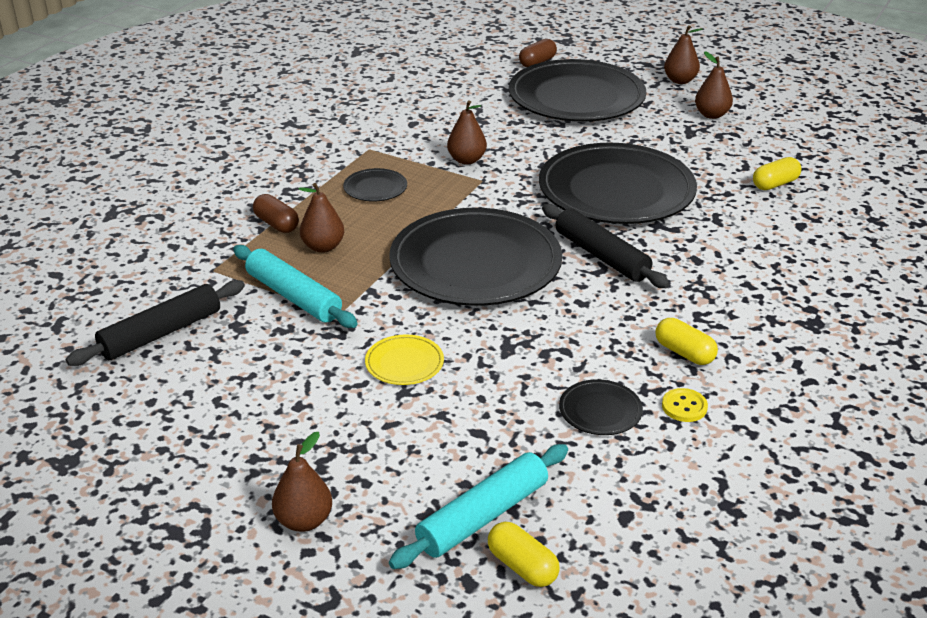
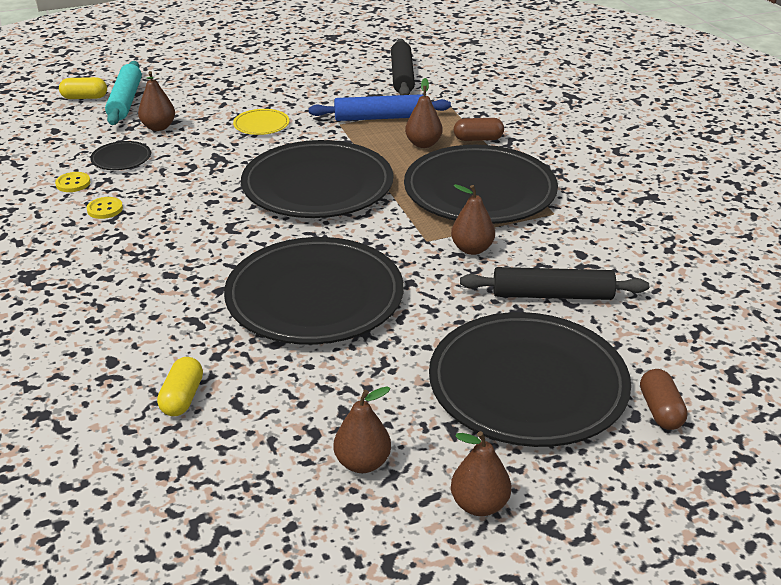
camera: 130 degrees right, 0 degrees up
(293, 296) = (379, 117): turquoise rolling pin -> blue rolling pin
(304, 521) = (201, 67): brown pear -> brown pear (158, 127)
(375, 188) = (480, 191): black plate -> black plate, size x2.44
(601, 256) = (244, 237): black rolling pin -> black rolling pin (552, 295)
(684, 353) = (105, 209): yellow capsule -> yellow button

